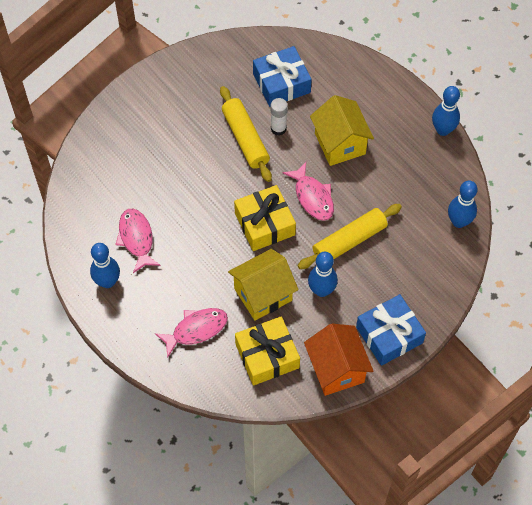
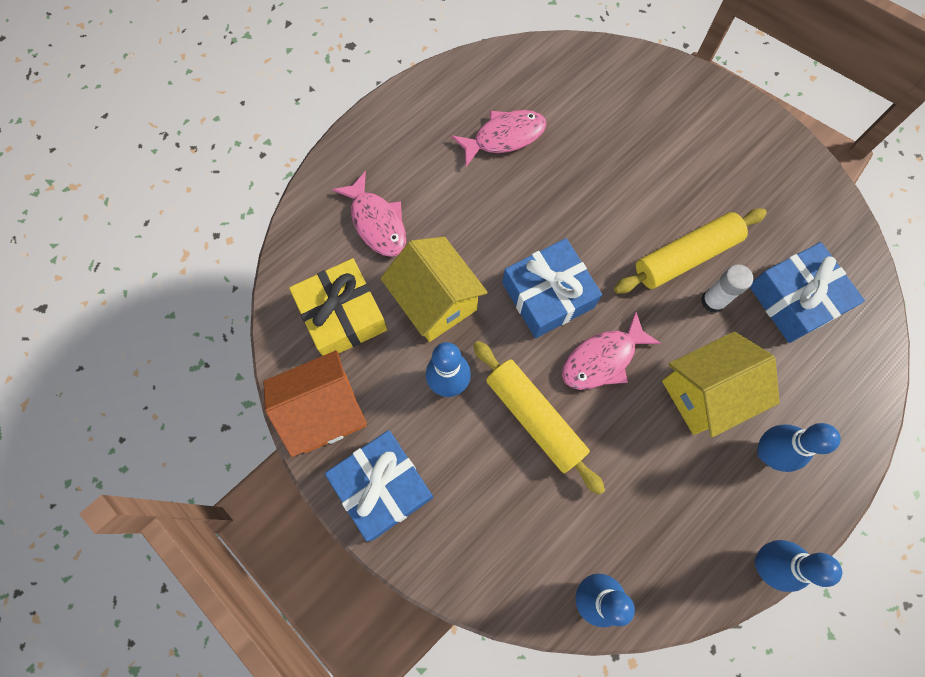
camera: 85 degrees right, 10 degrees up
(107, 282) = (438, 112): blue bowling pin -> blue bowling pin (767, 452)
(265, 224) = (548, 295): yellow gift -> blue gift

